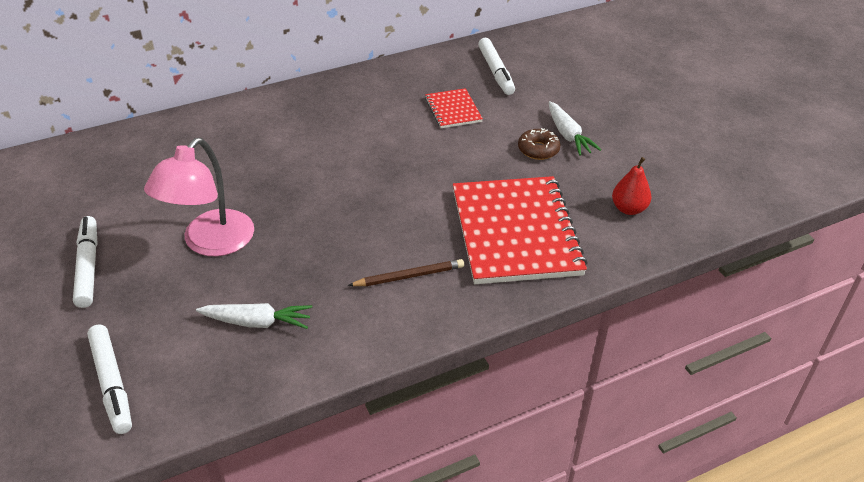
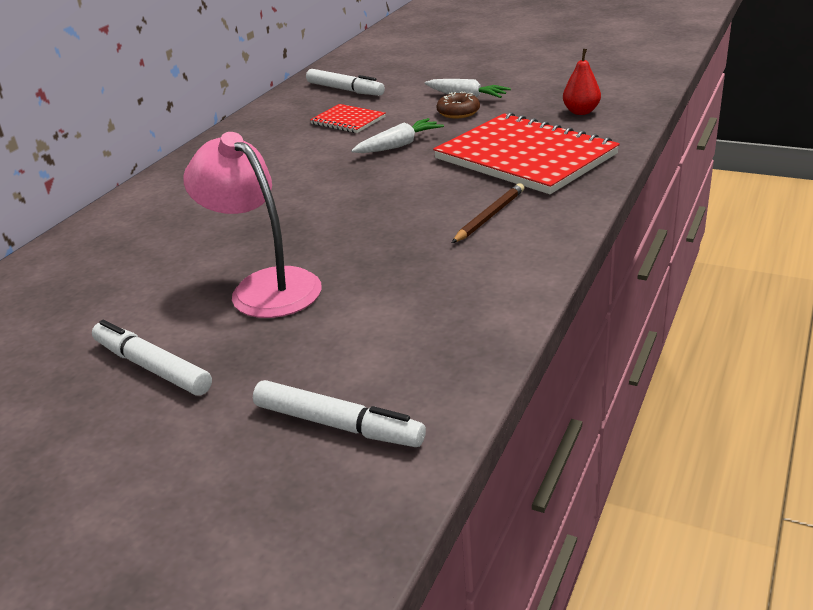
camera: 35 degrees left, 10 degrees down
(210, 243) = (265, 286): pink lamp -> pink lamp turned 150 degrees clockwise
(257, 322) = (409, 307): white carrot -> white carrot (399, 145)

